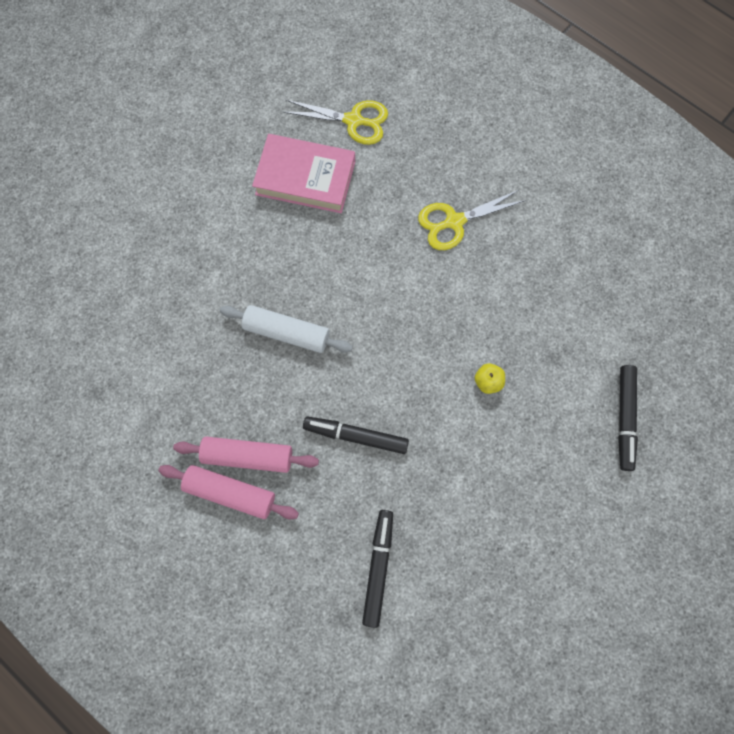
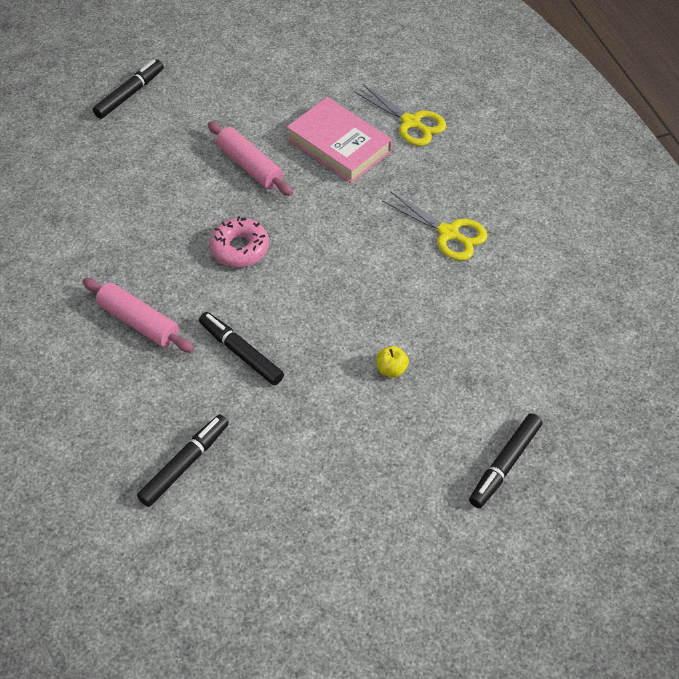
camera: 30 degrees right, 20 degrees down
(73, 219) = (130, 94): none -> black marker
(231, 492) = (104, 341): pink rolling pin -> pink rolling pin (250, 166)
(287, 332) = (240, 248): white rolling pin -> pink donut
(454, 222) = (448, 233): yellow scissors -> yellow scissors turned 150 degrees counterclockwise

